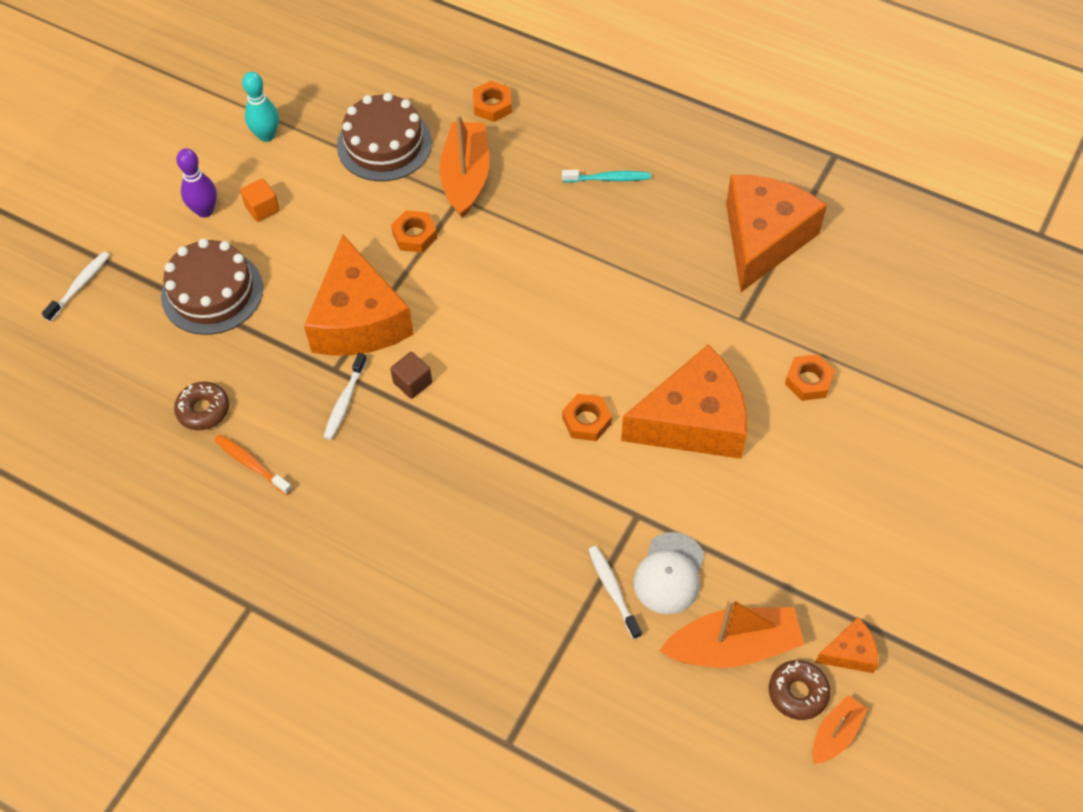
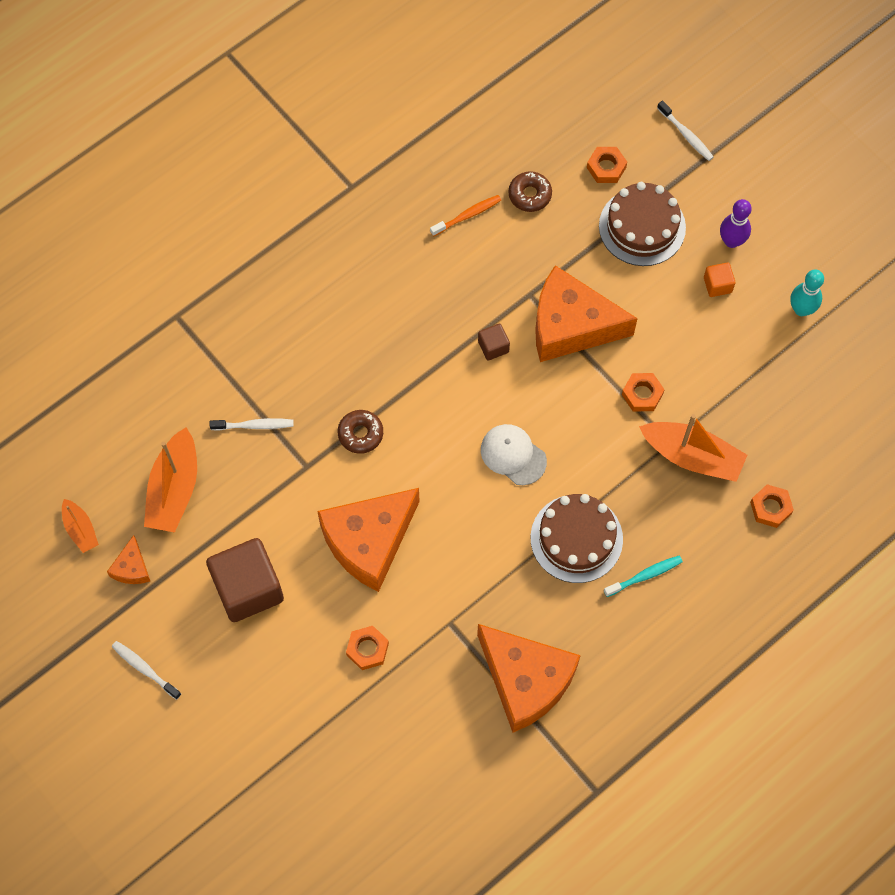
camera: 110 degrees right, 10 degrees up
(345, 401) = (496, 293): white toothbrush -> white toothbrush (145, 669)
(384, 144) = (756, 401): brown cake -> brown cake (576, 538)
(586, 421) = (404, 462): orange nut -> orange nut (606, 167)
(608, 179) = (645, 576): turquoise toothbrush -> turquoise toothbrush turned 135 degrees counterclockwise
(669, 573) = (249, 469): white cap -> white cap (513, 455)
(693, 421) = (369, 542): orange cheese -> orange cheese turned 45 degrees clockwise
(798, 692) = (121, 518): brown donut -> brown donut (360, 434)
(806, 519) = (248, 588): none -> brown cube

